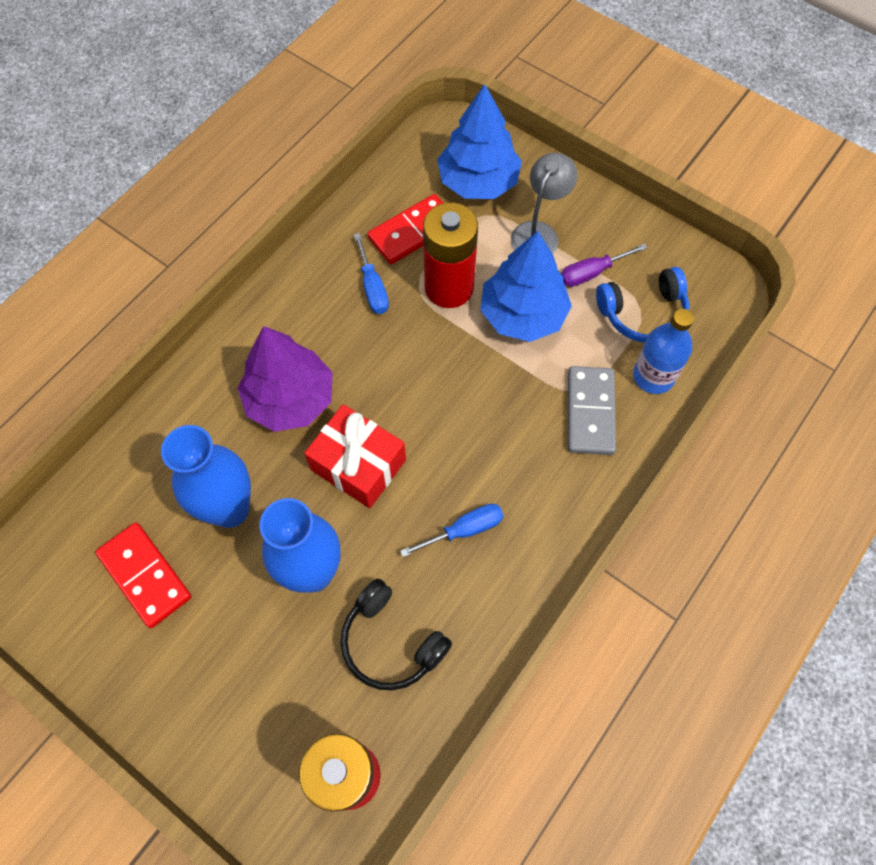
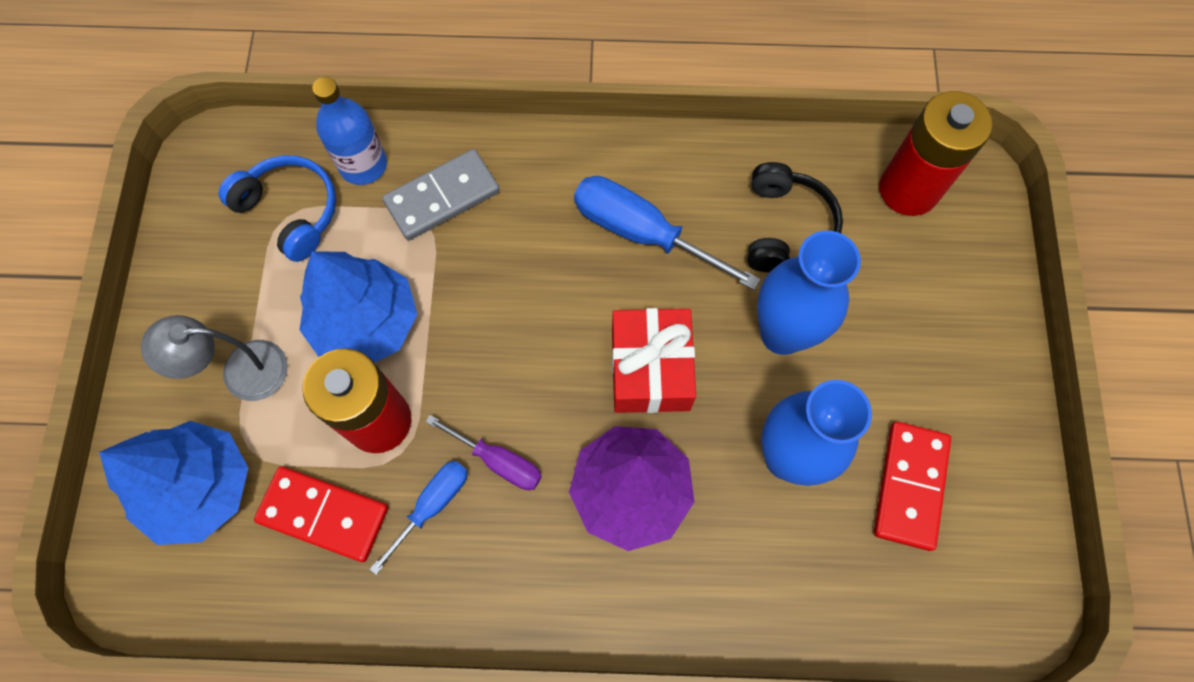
camera: 125 degrees left, 5 degrees up
(464, 530) = (642, 233): blue screwdriver -> blue screwdriver, size x1.68
(592, 273) = (266, 286): purple screwdriver -> purple screwdriver (498, 461)

